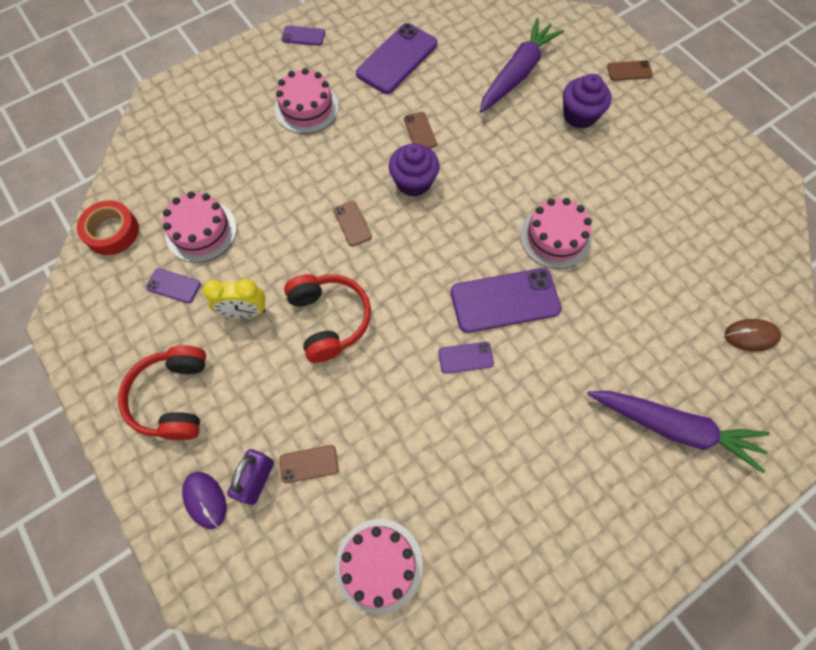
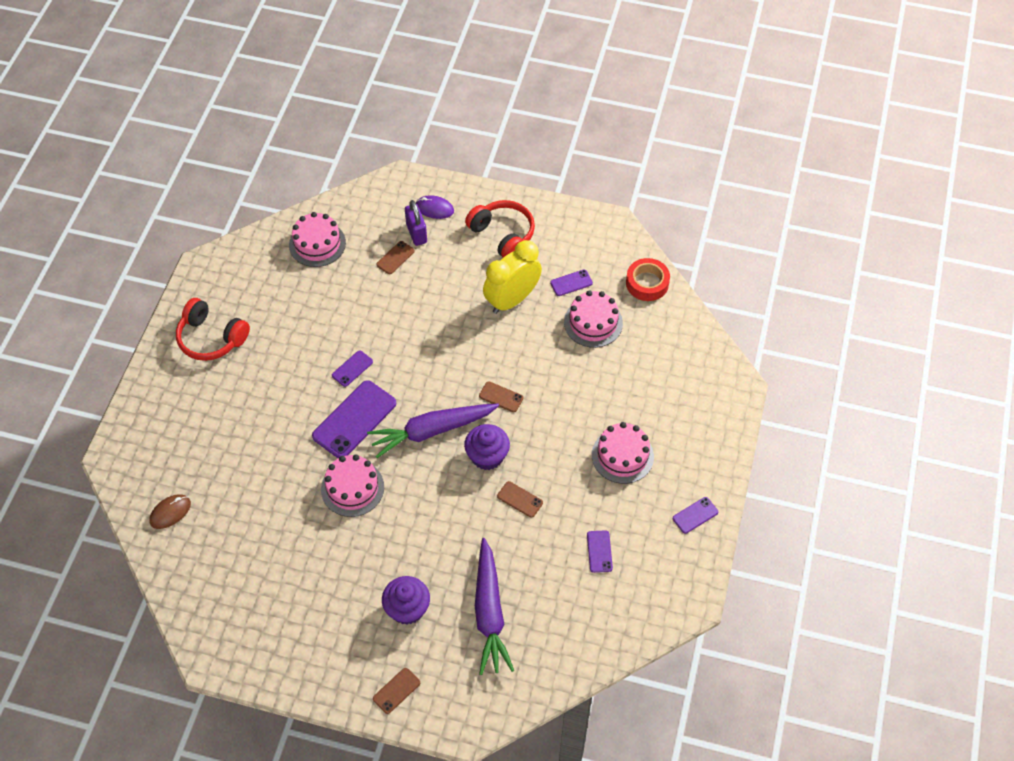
camera: 140 degrees right, 10 degrees down
(245, 312) = (512, 300): yellow clock -> yellow clock, size x1.56
(329, 320) = (456, 331): red headphones -> red headphones (211, 338)
(397, 59) = (599, 551): purple phone -> purple phone, size x0.49
(674, 428) = (193, 417): purple carrot -> purple carrot (431, 431)

